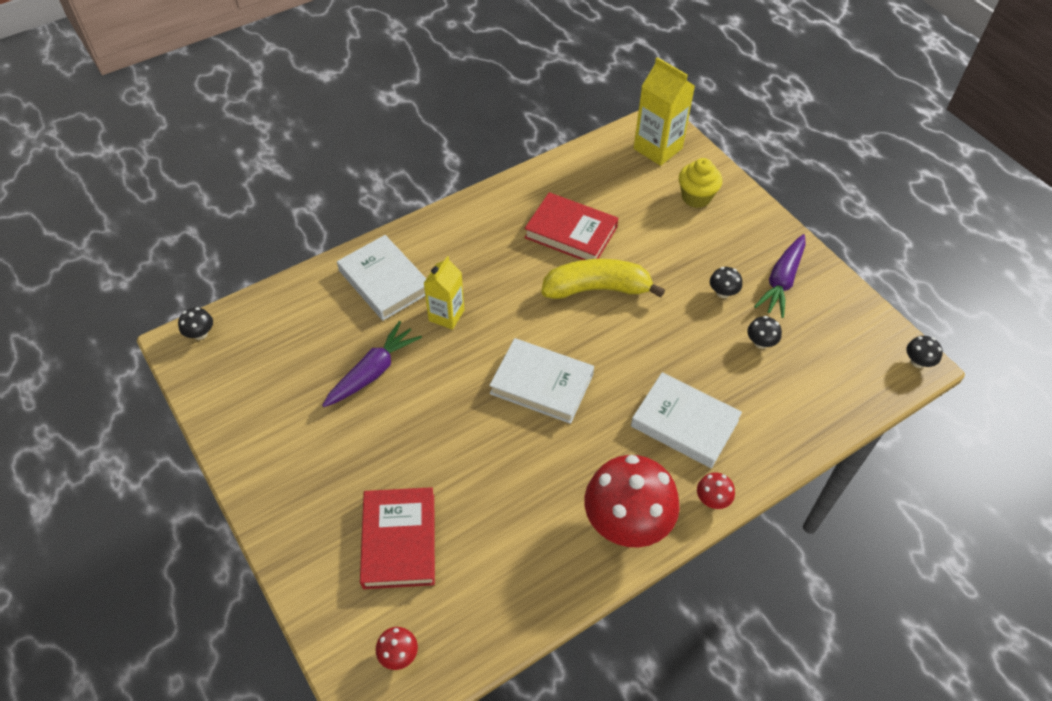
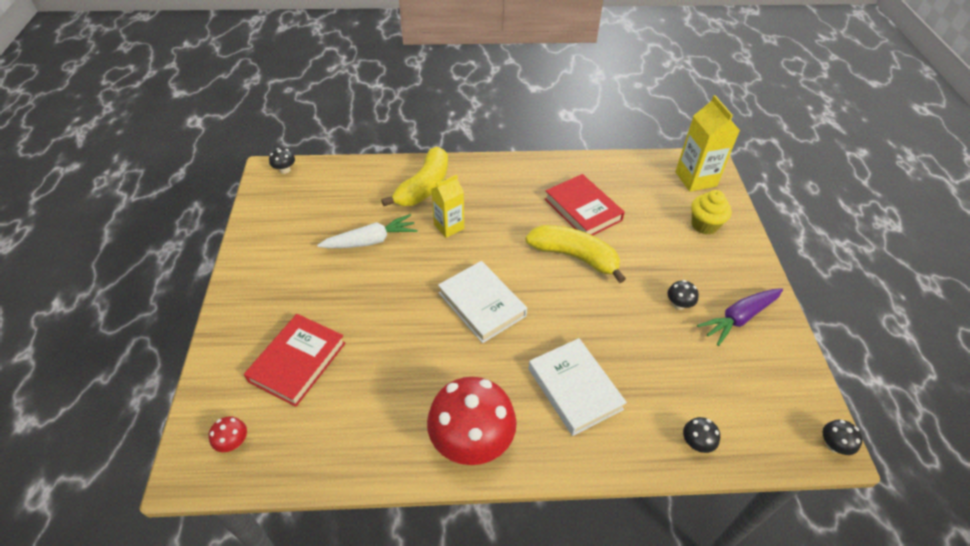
camera: 30 degrees right, 5 degrees down
(373, 371) = (371, 241): purple carrot -> white carrot
(384, 281) = (424, 187): white book -> yellow banana
(712, 499) = (555, 462): red mushroom -> none
(760, 342) = (686, 357): black mushroom -> black mushroom (696, 443)

